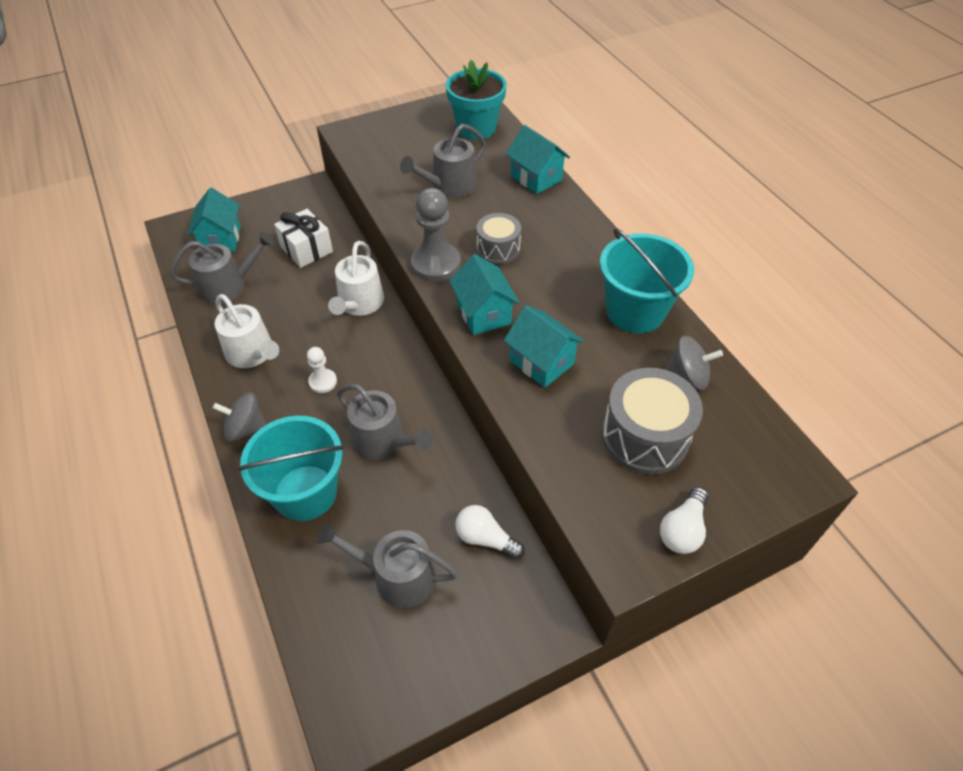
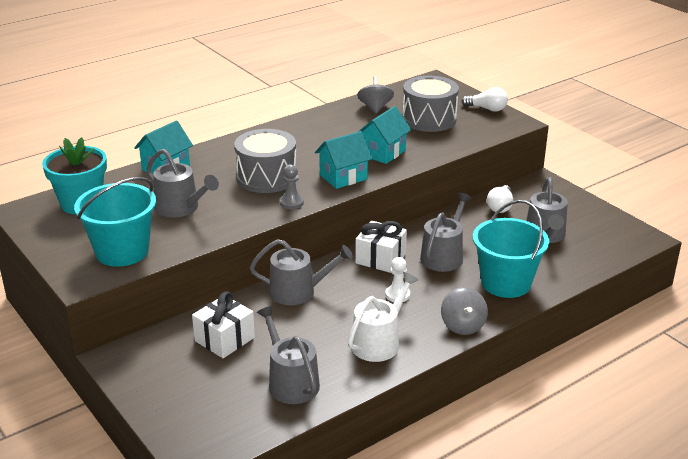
camera: 100 degrees left, 20 degrees down
(221, 239) = (214, 408): turquoise house -> none
(359, 304) = (298, 291): white watering can -> grey watering can
(396, 379) = (380, 258): none -> white gift
(436, 264) = (291, 203): grey pawn -> grey pawn, size x0.55
(498, 249) = (266, 177): grey drum -> grey drum, size x1.62
(635, 311) = (321, 124): turquoise bucket -> turquoise bucket (122, 251)

